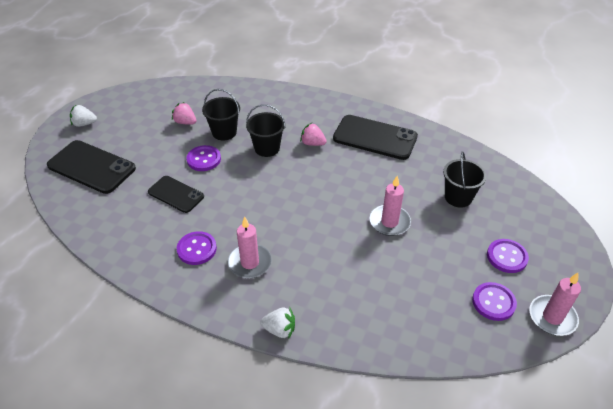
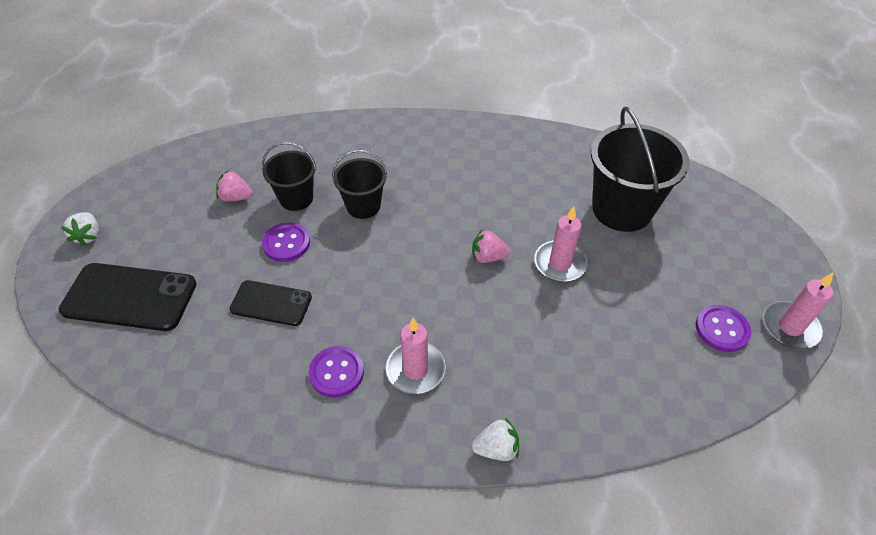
camera: 20 degrees left, 5 degrees up
(84, 124) = (88, 236): white strawberry -> white strawberry turned 75 degrees counterclockwise
(312, 143) = (418, 185): pink strawberry -> pink strawberry (488, 257)
(375, 138) = (491, 158): black phone -> none
(458, 197) = (622, 209): black bucket -> black bucket, size x1.74
(507, 257) = (709, 268): purple button -> none

